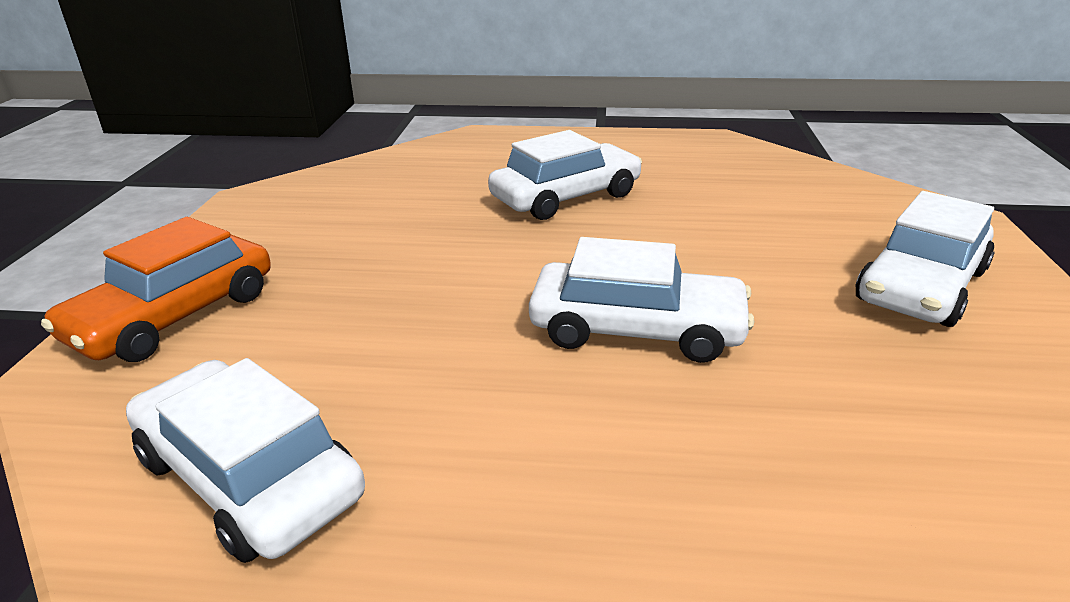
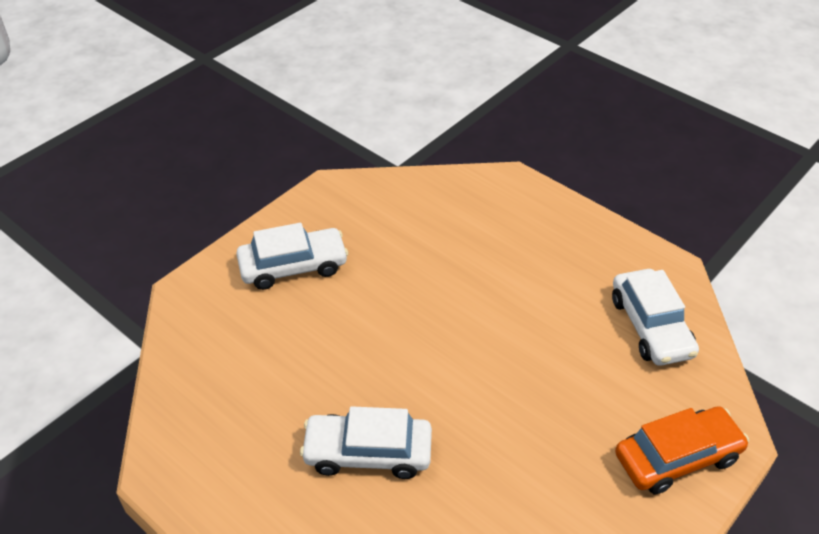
camera: 145 degrees left, 15 degrees up
(636, 329) = (448, 314): white car -> none

